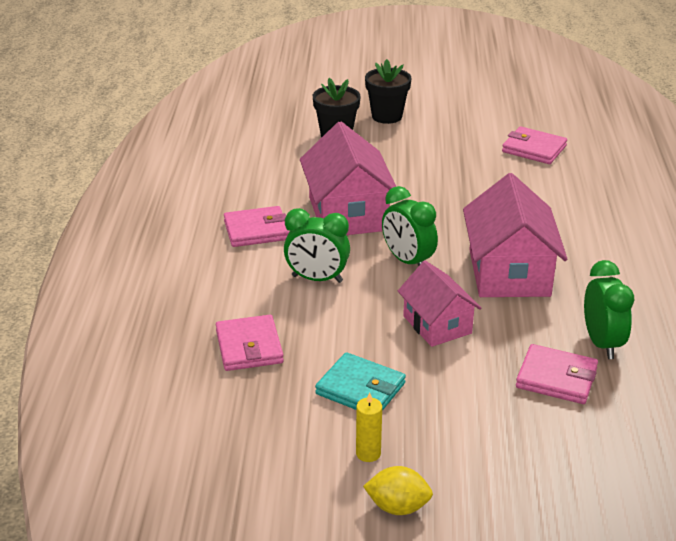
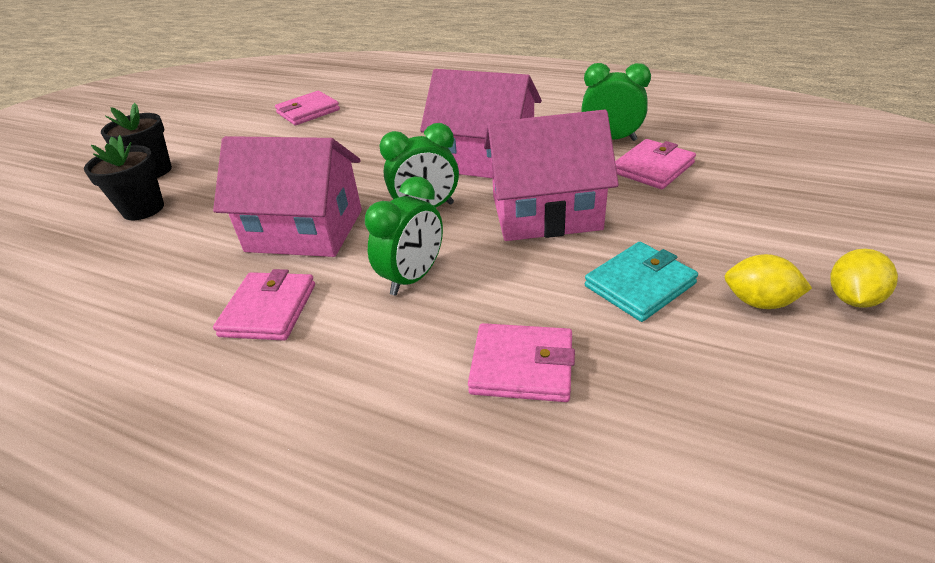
camera: 65 degrees left, 5 degrees up
(368, 453) = (759, 302): yellow candle -> yellow lemon
(437, 325) = (545, 212): pink house -> pink house, size x1.59

